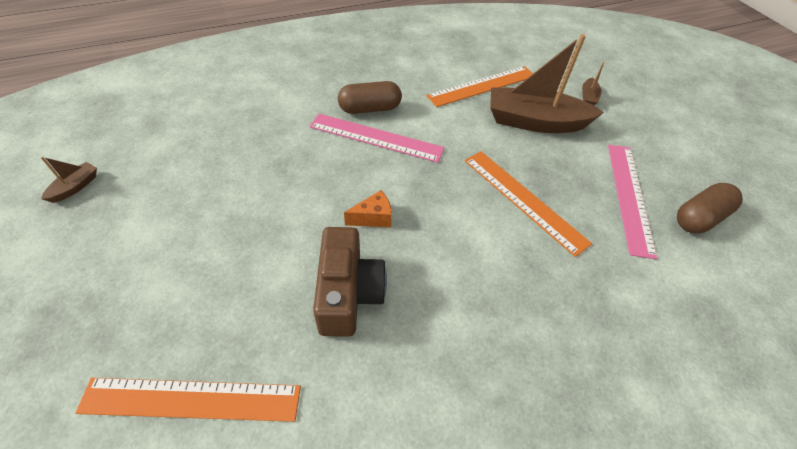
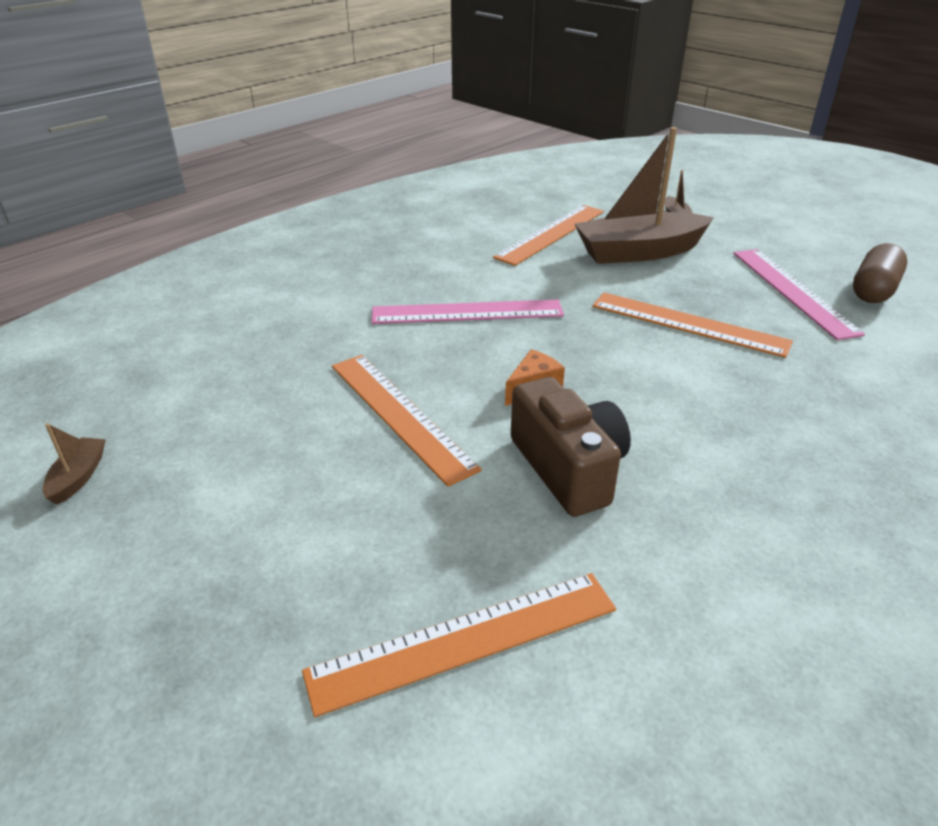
camera: 20 degrees left, 15 degrees down
(276, 208) = (400, 414): none -> orange ruler
(370, 109) = (434, 287): brown capsule -> none

